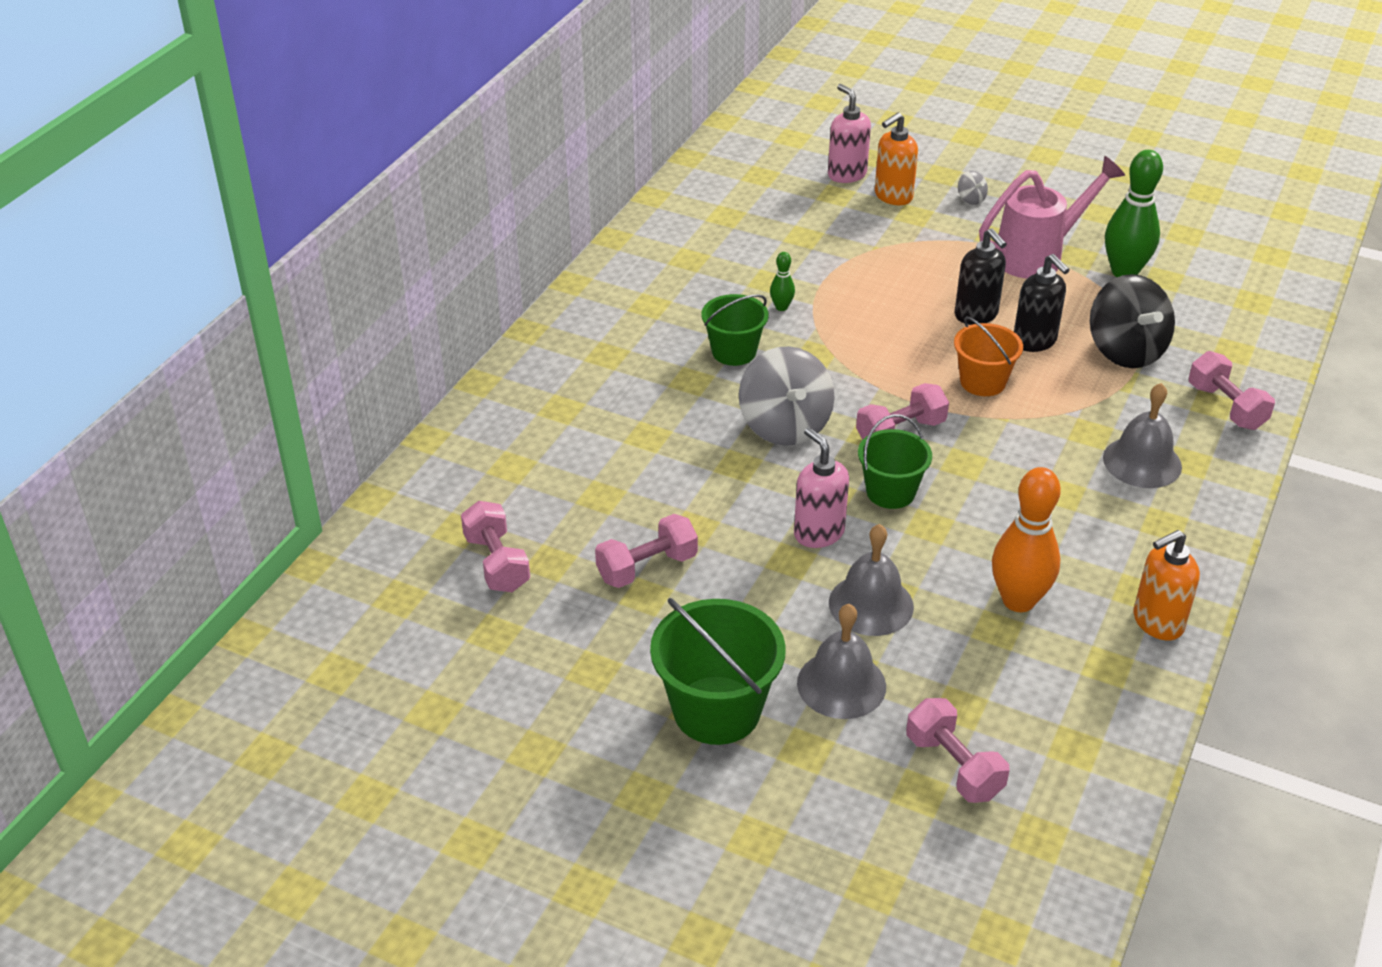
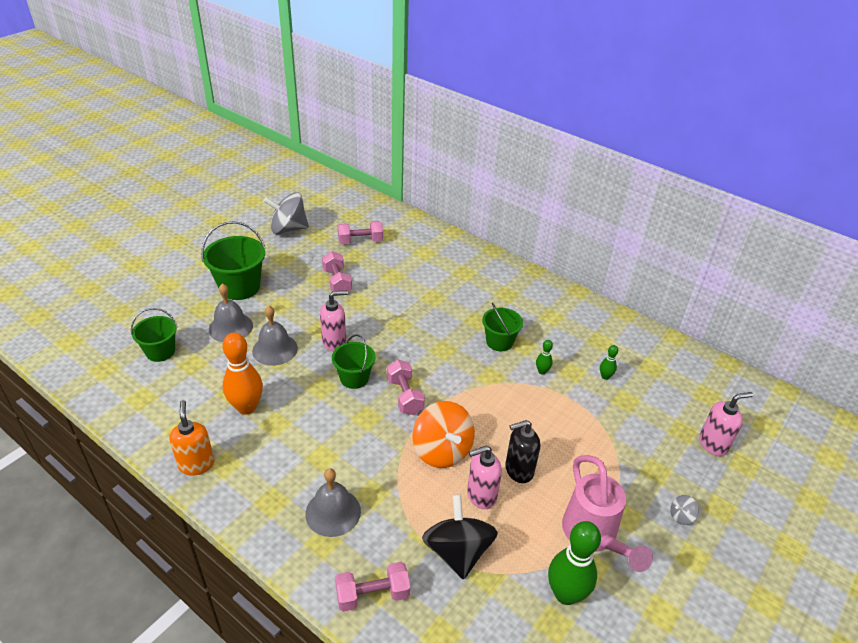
camera: 100 degrees right, 0 degrees up
(765, 253) = (605, 376): none -> green bowling pin
(785, 426) = (425, 348): grey spinning top -> grey spinning top (288, 229)
(893, 196) = (682, 464): orange soap dispenser -> none
(954, 766) = (160, 351): pink dumbbell -> green bucket
(982, 382) = (442, 450): orange bucket -> orange spinning top
(1035, 341) = (481, 495): black soap dispenser -> pink soap dispenser
(1125, 351) = (457, 551): black spinning top -> black spinning top turned 90 degrees clockwise

